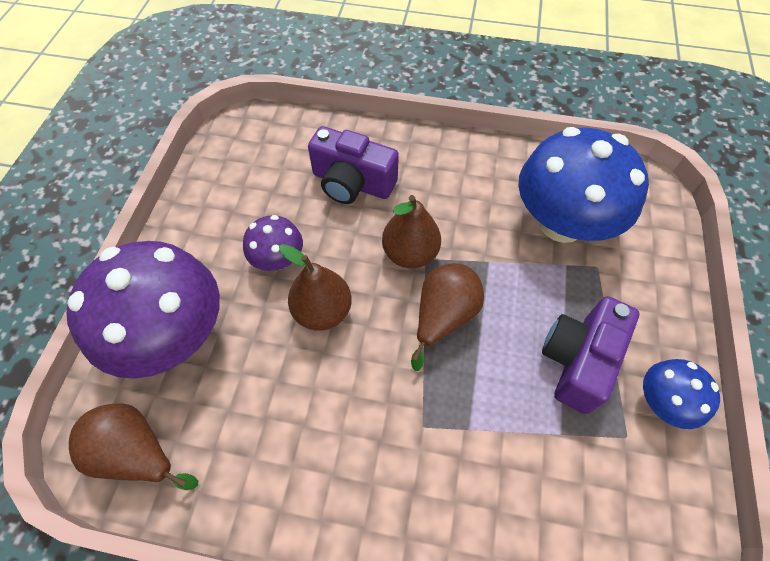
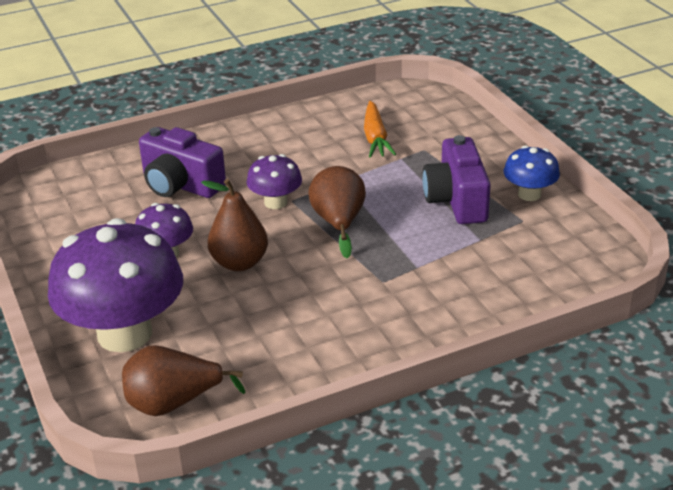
camera: 35 degrees left, 25 degrees down
(352, 183) = (180, 185): purple camera -> purple camera turned 45 degrees clockwise
(410, 253) = (275, 202): brown pear -> purple mushroom
(561, 223) = (375, 138): blue mushroom -> orange carrot

